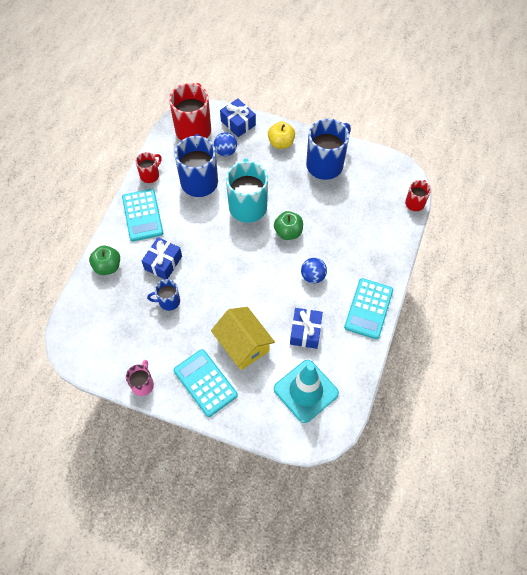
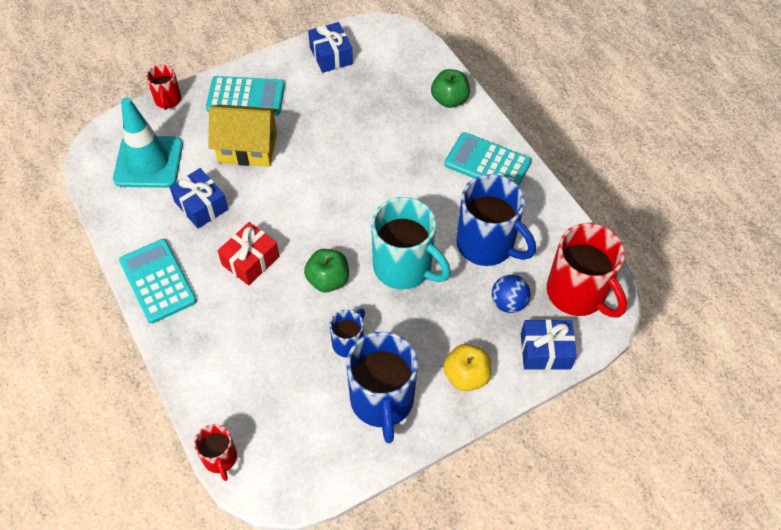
camera: 130 degrees right, 5 degrees down
(143, 384) = (296, 56): pink mug -> none
(150, 175) = (540, 204): red mug -> red mug (168, 100)
(163, 263) = (407, 144): blue gift -> blue gift (331, 55)
(168, 301) = (358, 121): blue mug -> blue mug (348, 342)
(313, 276) = (250, 260): blue ball -> red gift

